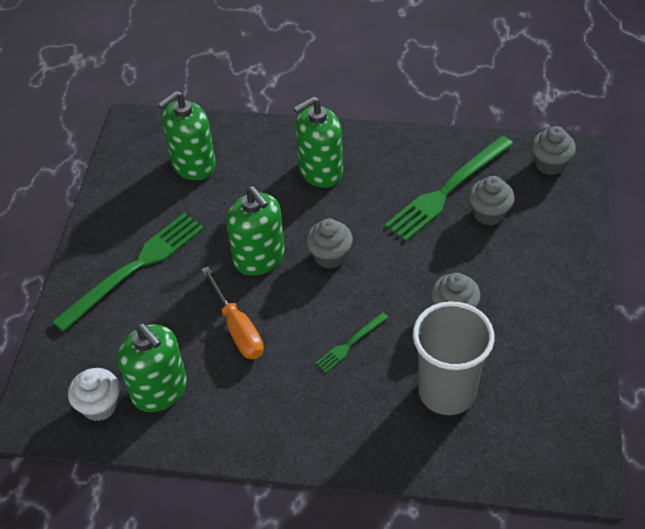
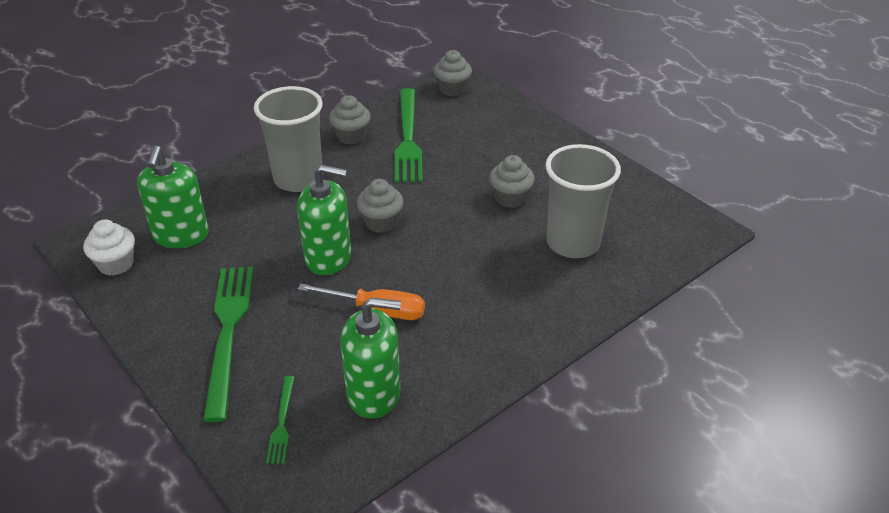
camera: 50 degrees left, 10 degrees down
(100, 405) = (337, 443): white cupcake -> white cupcake (116, 264)
(320, 171) = (298, 179): green soap dispenser -> grey cup
(350, 343) = (473, 261): green fork -> green fork (282, 422)
(489, 214) = (454, 135): grey cupcake -> grey cupcake (351, 136)

